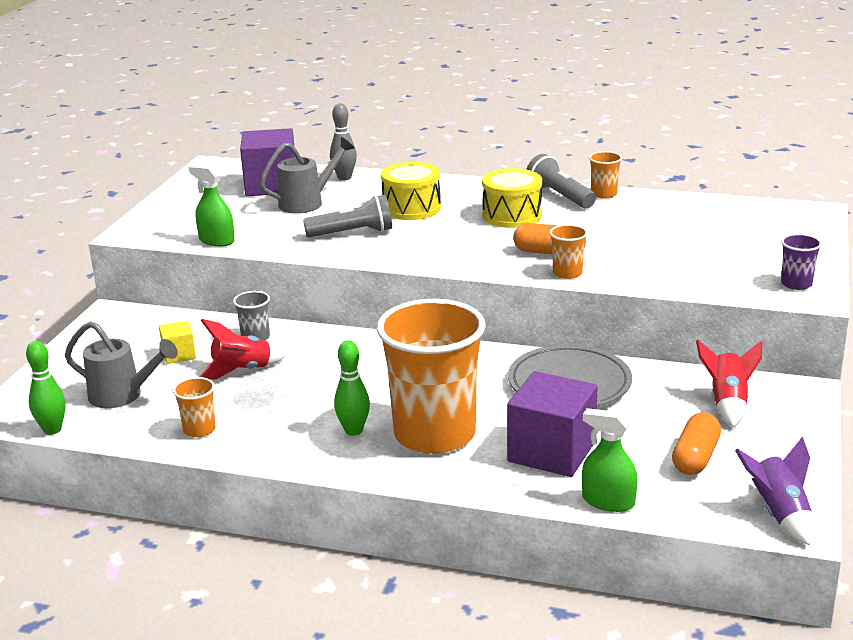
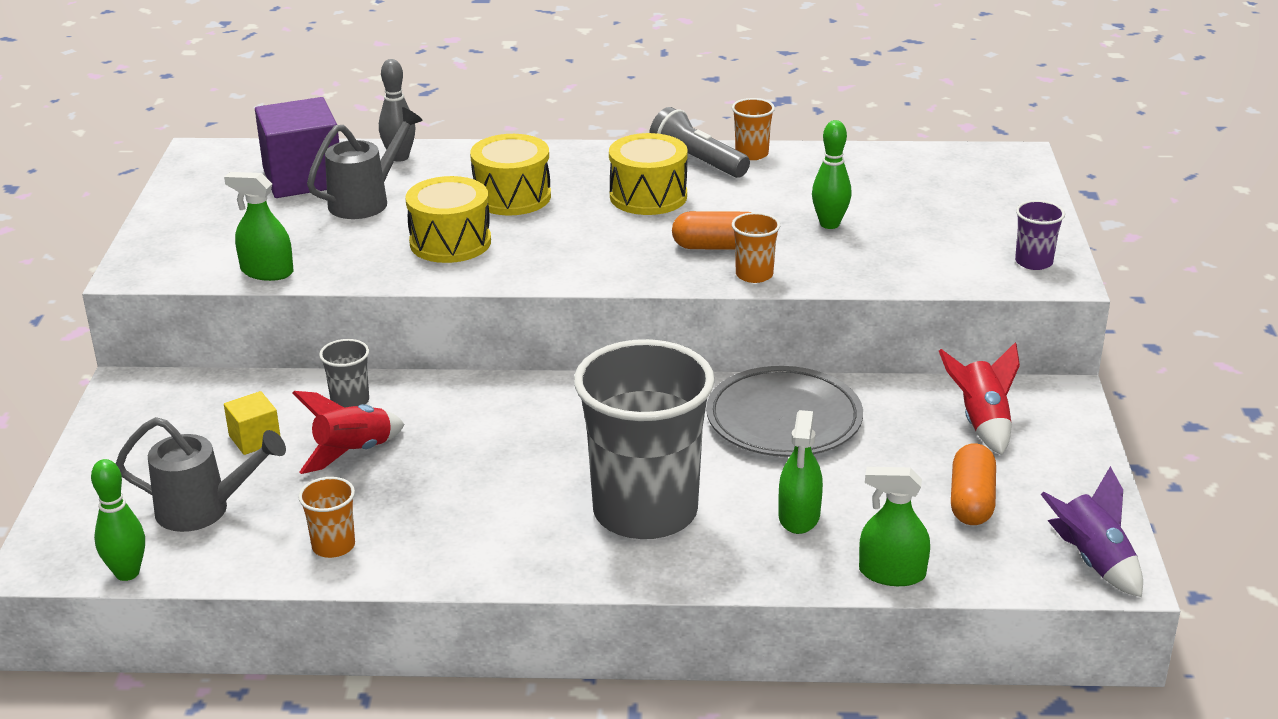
camera: 15 degrees left, 5 degrees up
(353, 233) = (450, 242): grey flashlight -> yellow drum
(353, 431) = (539, 520): green bowling pin -> green bowling pin (829, 224)
(434, 434) = (645, 511): orange cup -> grey cup
(551, 452) = (799, 516): purple cube -> green spray bottle

